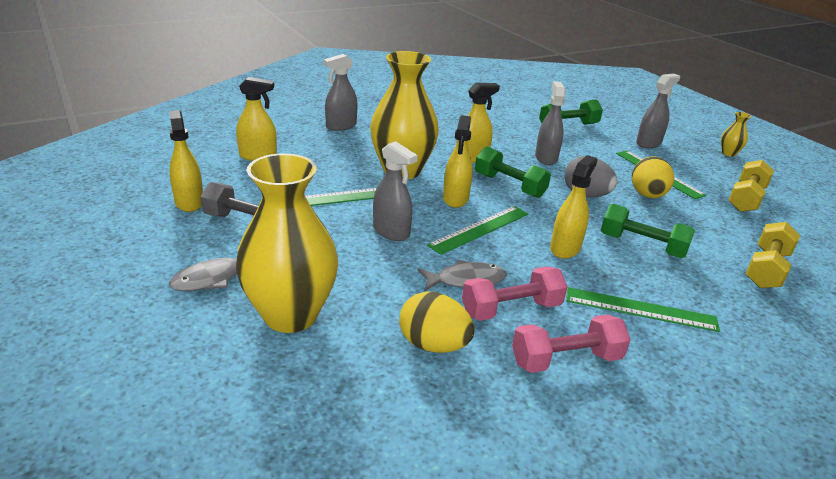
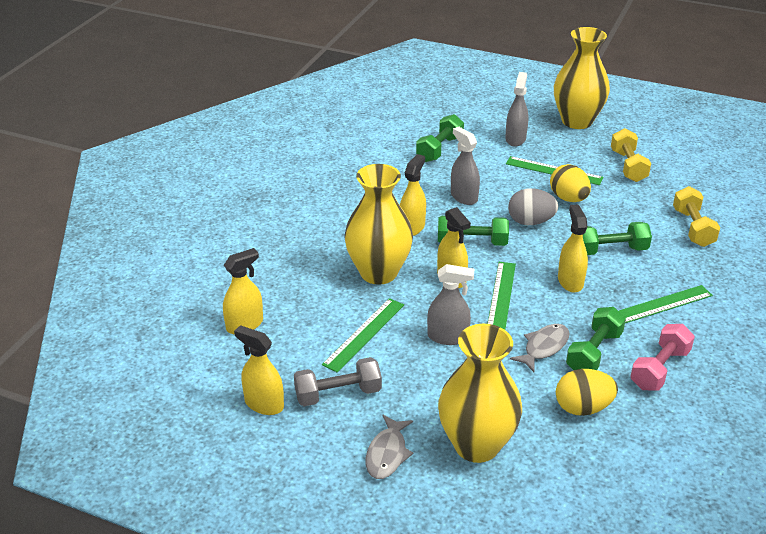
camera: 35 degrees left, 5 degrees up
(341, 126) = (263, 250): grey spray bottle -> none
(511, 309) = (594, 352): pink dumbbell -> green dumbbell
(728, 153) = (577, 121): yellow vase -> yellow vase, size x2.43

